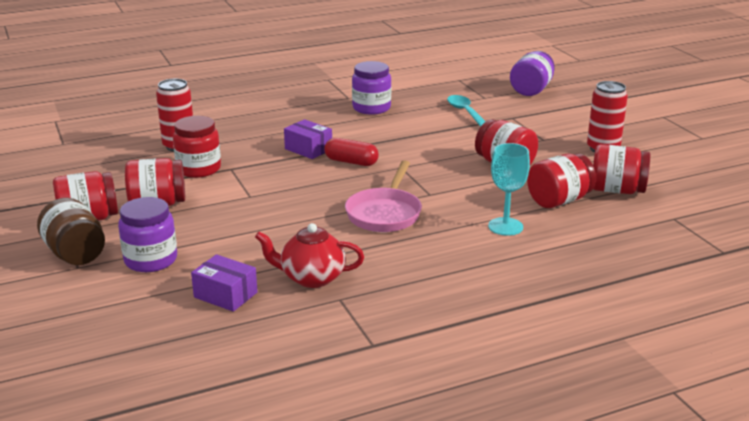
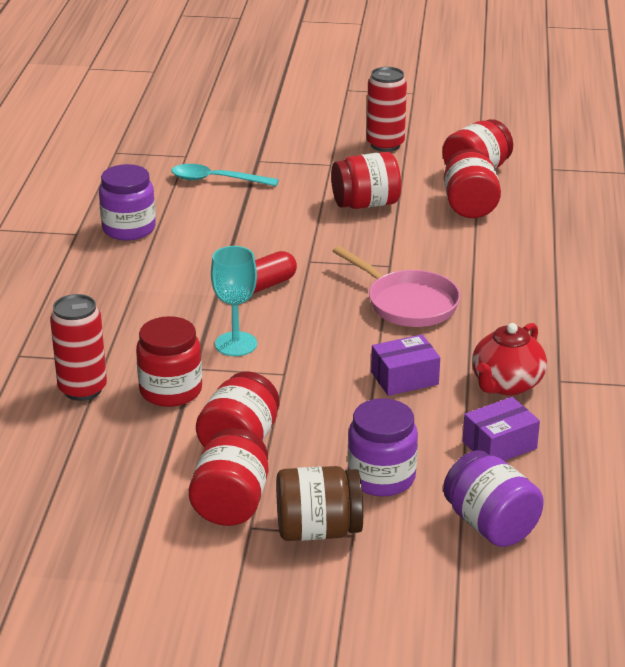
camera: 60 degrees left, 5 degrees up
(308, 149) = (198, 302): purple box -> purple box (404, 378)
(505, 226) = (495, 250): turquoise goblet -> turquoise goblet (236, 344)
(531, 90) = (199, 125): purple jar -> purple jar (490, 525)

